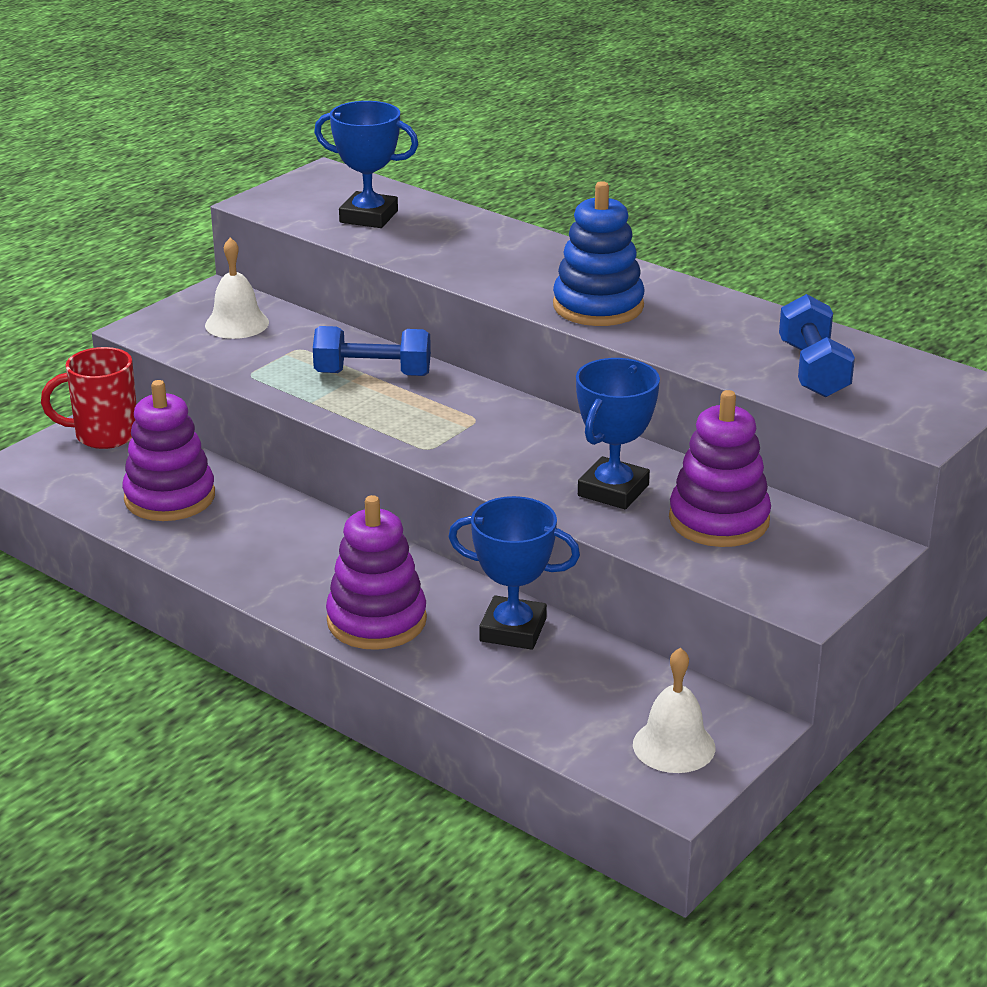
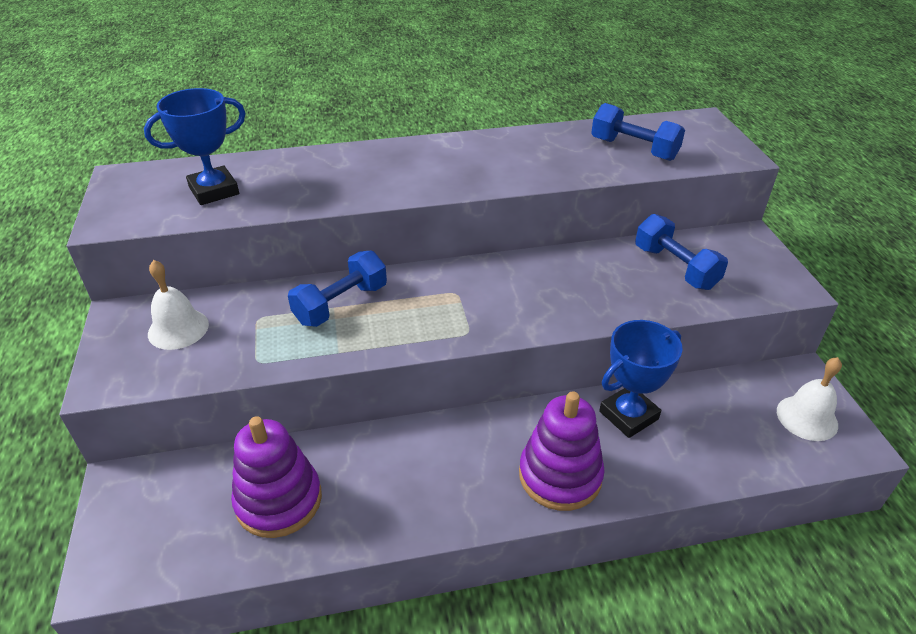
camera: 50 degrees left, 10 degrees up
(104, 435) = (140, 490): red mug -> none
(598, 306) = (468, 173): blue stacking toy -> none
(613, 490) = (603, 286): blue trophy -> none
(719, 520) = (675, 267): purple stacking toy -> blue dumbbell

